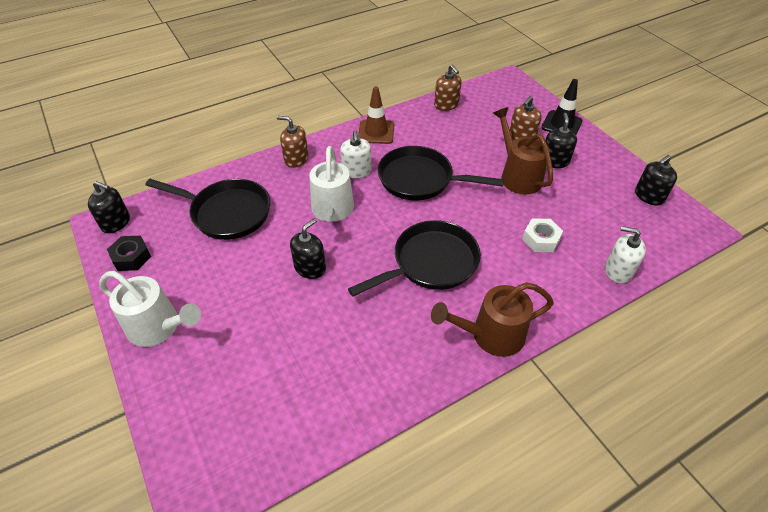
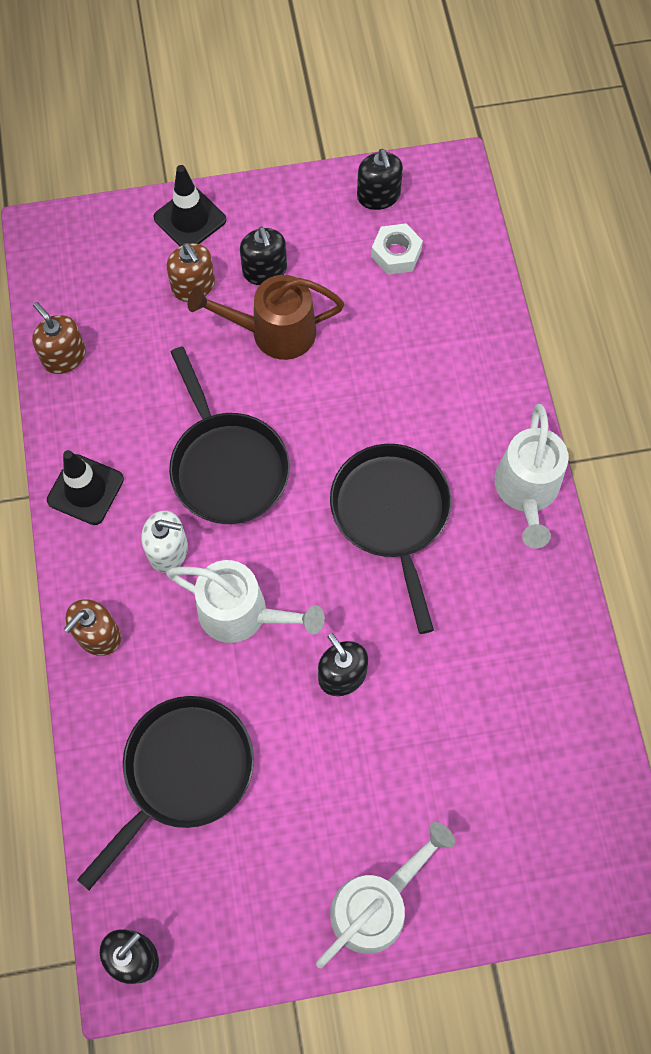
camera: 70 degrees left, 20 degrees up
(131, 257) = (224, 935): black nut -> none
(376, 132) = (85, 490): brown traffic cone -> black traffic cone
(420, 179) = (227, 466): black pan -> black pan turned 60 degrees counterclockwise
(446, 105) = (64, 356): brown soap dispenser -> brown soap dispenser turned 120 degrees counterclockwise
(490, 335) = (526, 492): brown watering can -> white watering can
(541, 239) = (402, 363): white nut -> white nut (396, 254)
(554, 161) = (264, 270): black soap dispenser -> black soap dispenser turned 135 degrees counterclockwise
(618, 270) = (483, 303): white soap dispenser -> none

